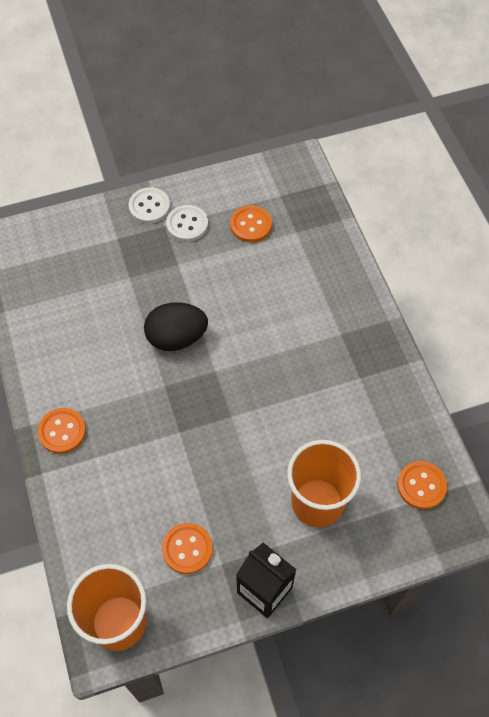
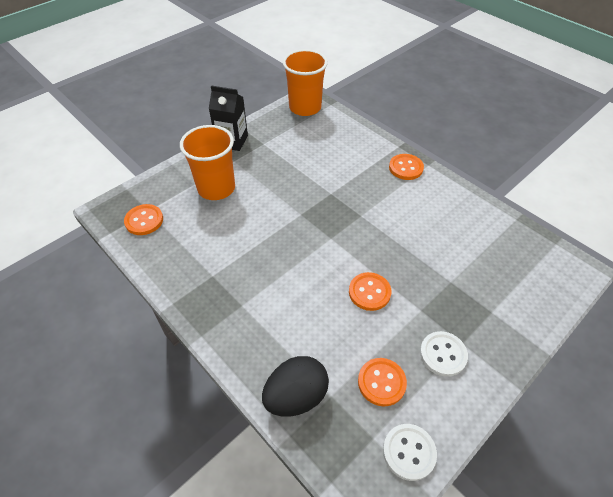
camera: 155 degrees right, 10 degrees down
(149, 207) = (493, 358): white button -> white button (409, 452)
(176, 338) = (376, 249): black egg -> black egg (296, 396)
(187, 549) = (287, 143): orange button -> orange button (369, 292)

